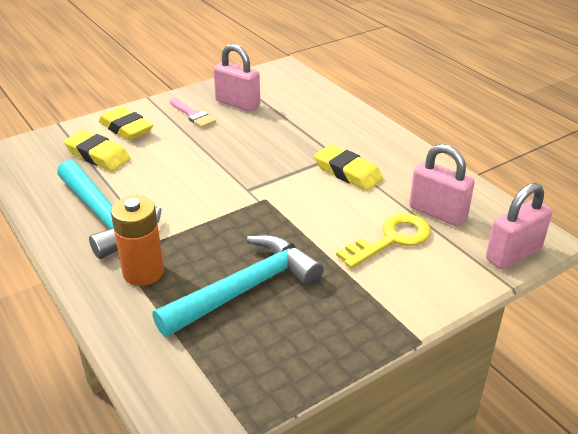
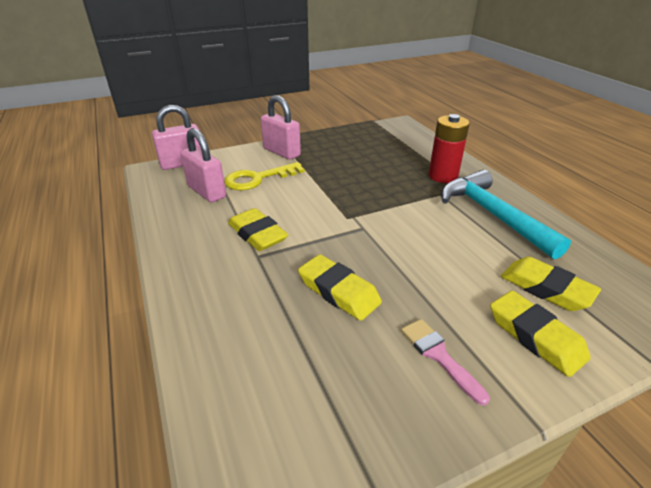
camera: 170 degrees left, 0 degrees up
(143, 272) = (443, 176): orange battery -> red battery
(237, 103) = (365, 377): pink padlock -> pink padlock (281, 152)
(245, 289) = (371, 162): turquoise hammer -> none
(261, 139) = (338, 291): none -> yellow eraser

